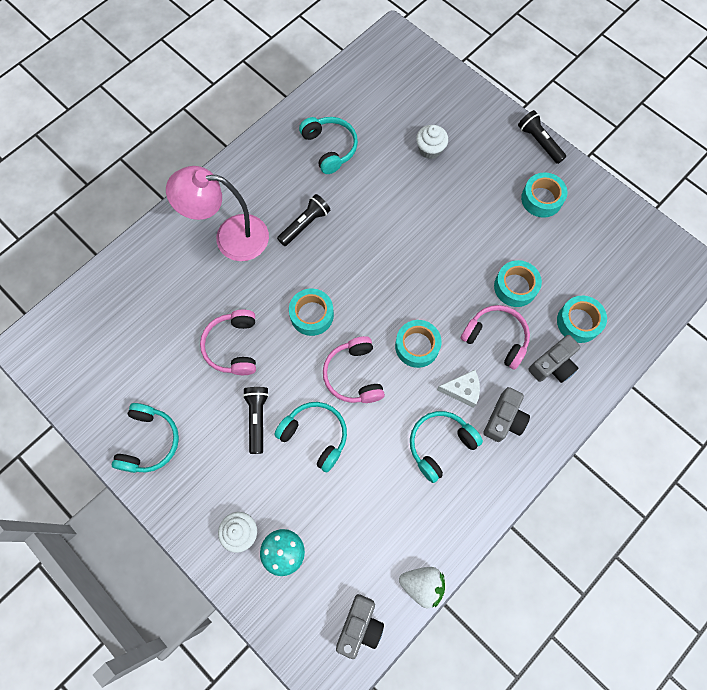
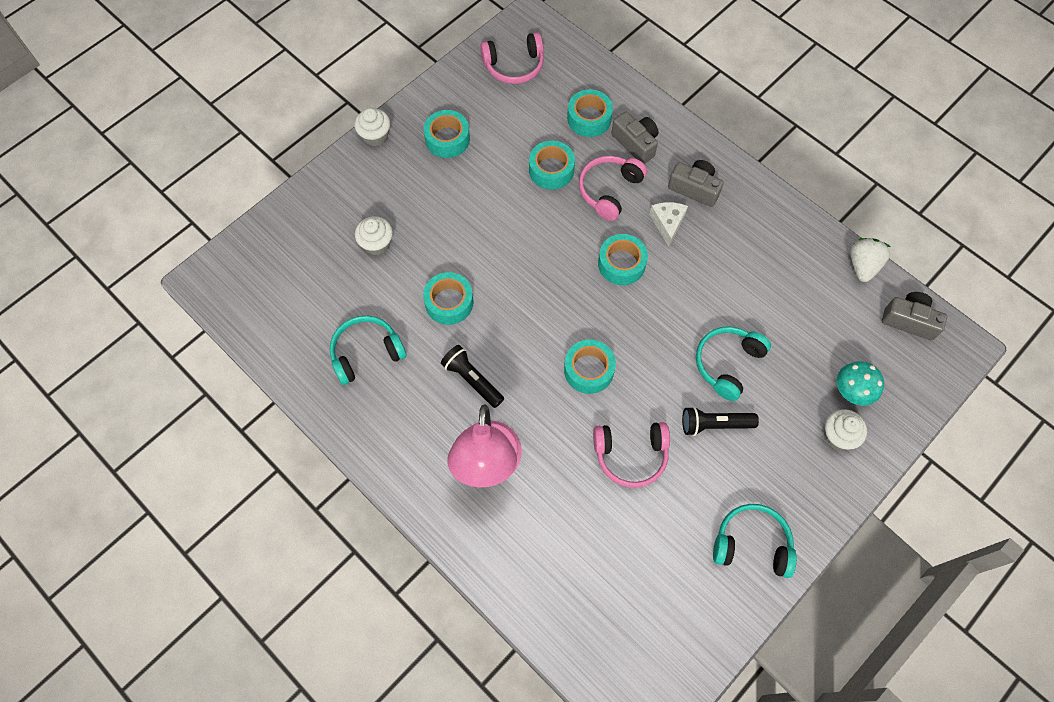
camera: 90 degrees left, 5 degrees down
(354, 375) = (657, 326): pink headphones -> pink headphones (514, 66)
(375, 205) = (449, 302): none -> turquoise tape
(440, 445) = (726, 245): turquoise headphones -> none
(539, 142) = (375, 136): black flashlight -> white cupcake

